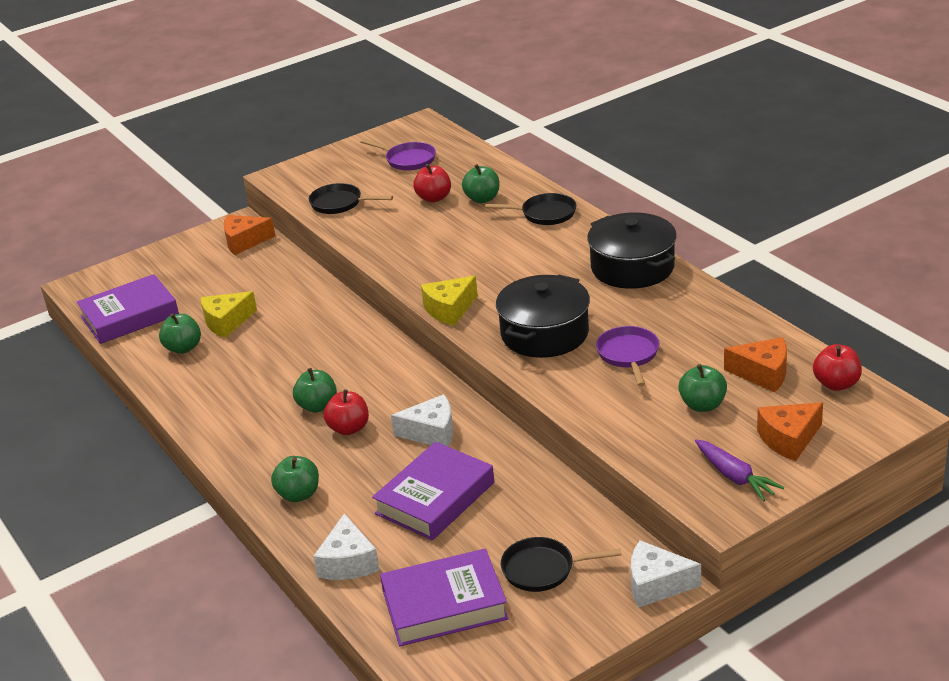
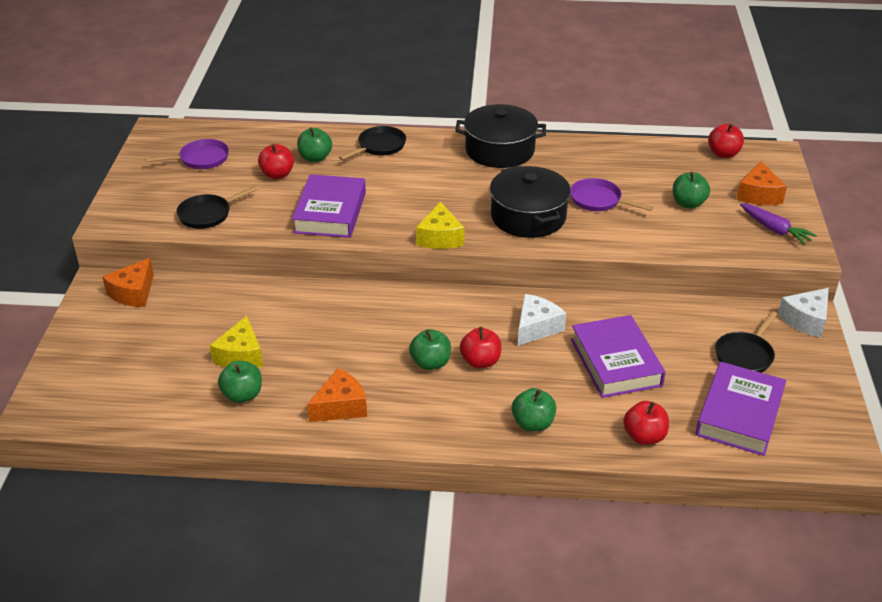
camera: 55 degrees left, 5 degrees up
(129, 316) = (141, 404): purple book -> purple book (330, 212)
(348, 562) = (644, 436): white cheese -> red apple
(734, 477) = (774, 229): purple carrot -> purple carrot turned 45 degrees clockwise
(763, 373) = (682, 169): orange cheese -> orange cheese (340, 406)

